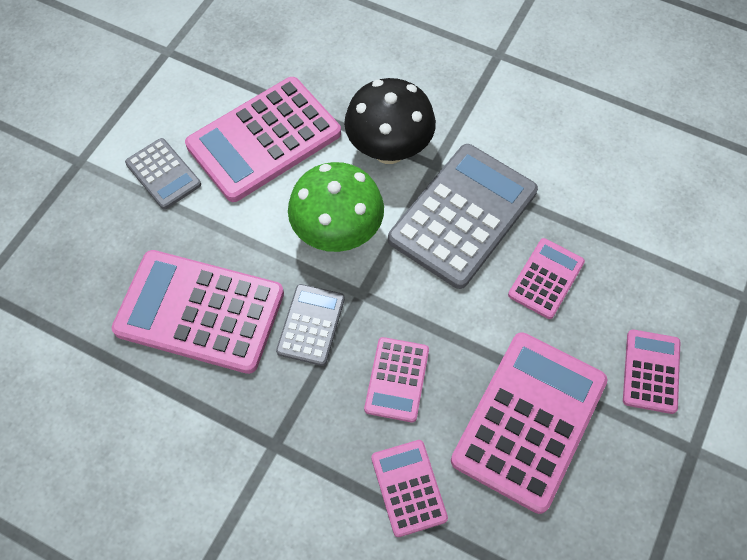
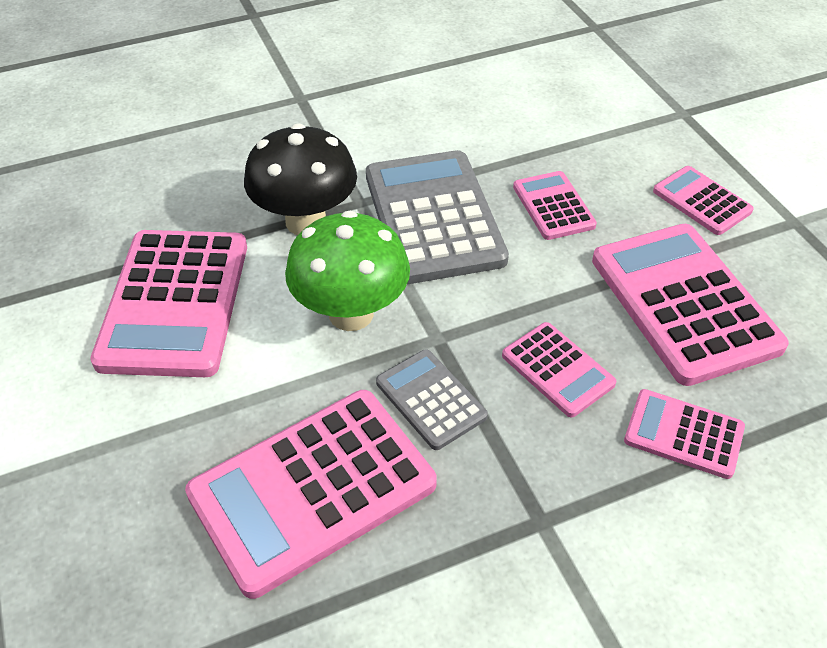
camera: 50 degrees left, 15 degrees down
(163, 174) = (102, 414): grey calculator -> none

